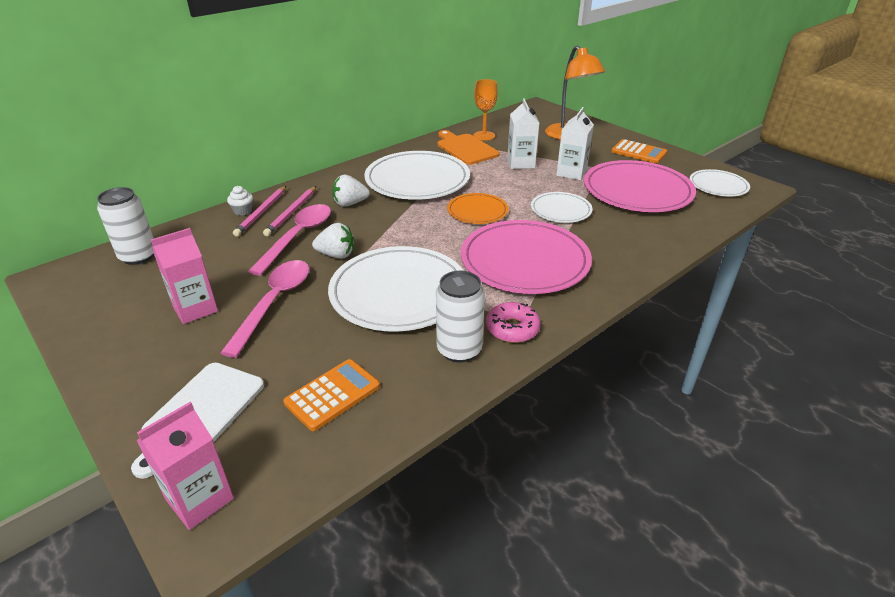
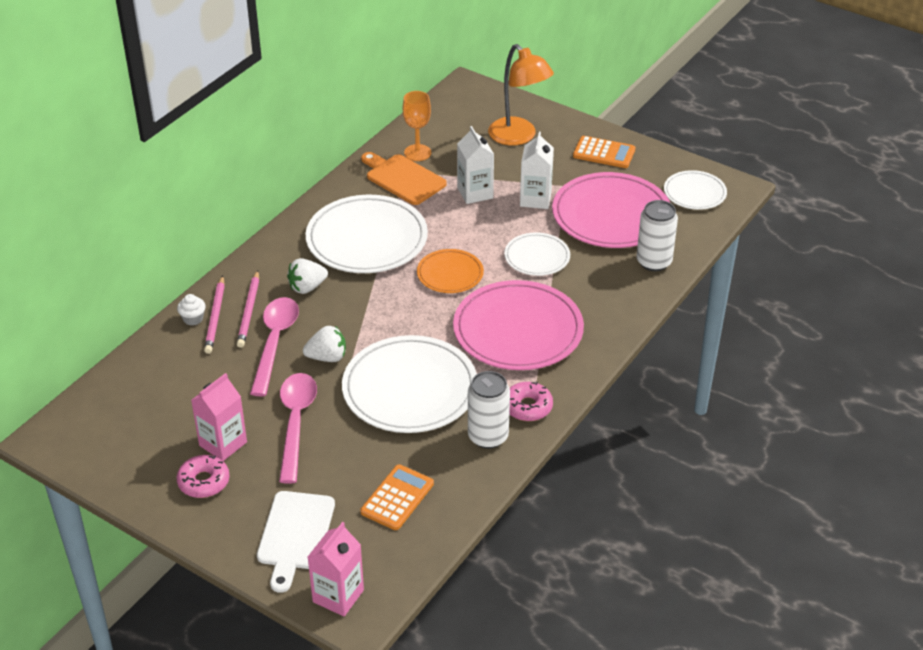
camera: 15 degrees left, 5 degrees up
(138, 256) = (120, 397): white can -> white can (654, 262)
(151, 339) = (204, 482): none -> pink donut

